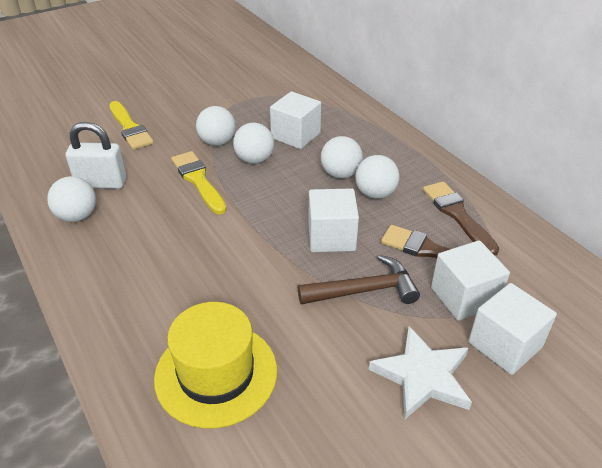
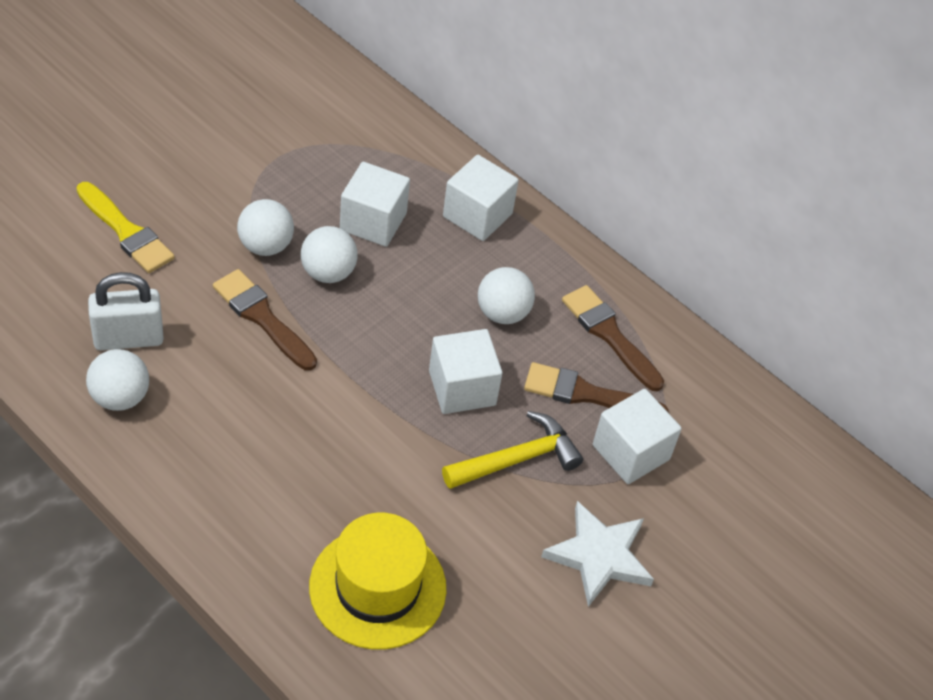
camera: 20 degrees left, 10 degrees up
(198, 180) = (262, 317): yellow brush -> brown brush
(340, 174) = (451, 285): white ball -> none
(364, 290) = (517, 459): brown hammer -> yellow hammer
(505, 345) = (680, 506): white cube -> white cube (477, 215)

